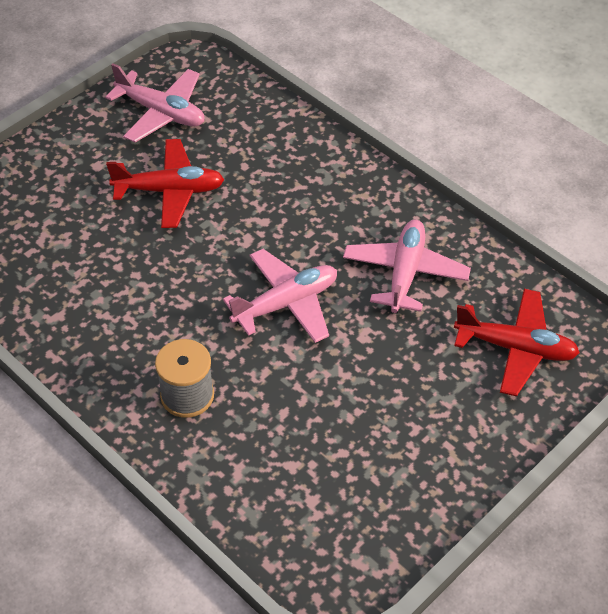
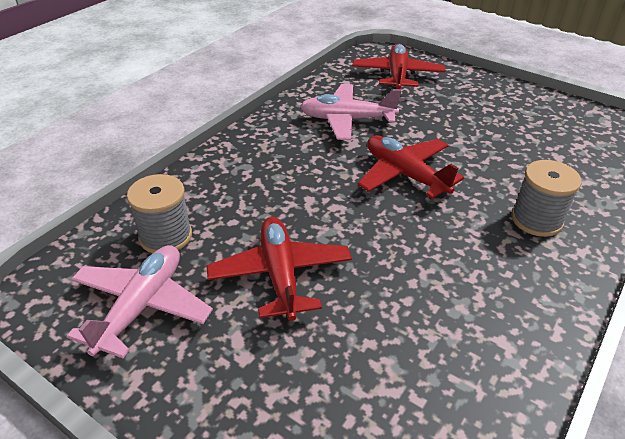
camera: 100 degrees left, 10 degrees down
(235, 124) = (165, 236): none -> grey spool
(286, 304) = (405, 175): pink plane -> red plane

